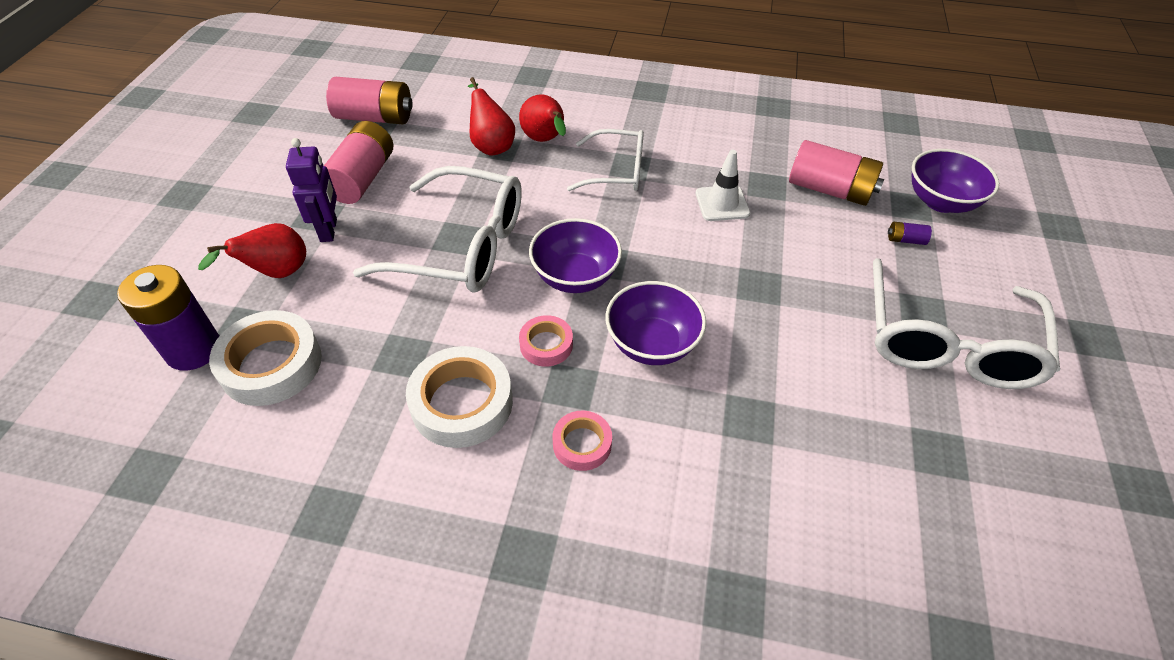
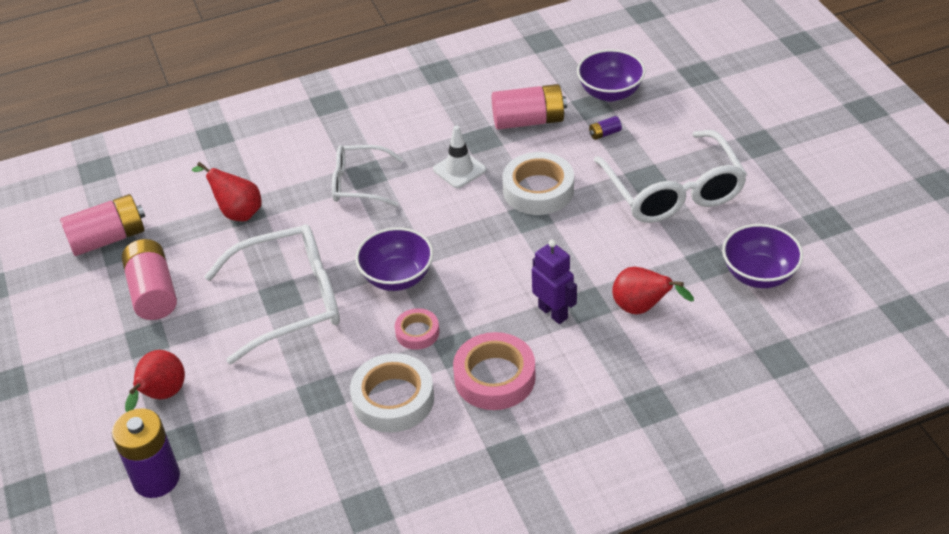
camera: 30 degrees left, 5 degrees down
(271, 364) = (229, 453): white tape -> white tape (538, 190)
(329, 230) = (169, 344): purple robot -> purple robot (553, 312)
(545, 140) = (279, 186): red pear -> red pear (642, 308)
(582, 444) = (494, 377): pink tape -> pink tape, size x1.79
(616, 171) = (359, 183): white glasses -> white glasses turned 150 degrees counterclockwise
(652, 344) = (489, 293): purple bowl -> purple bowl (759, 274)

